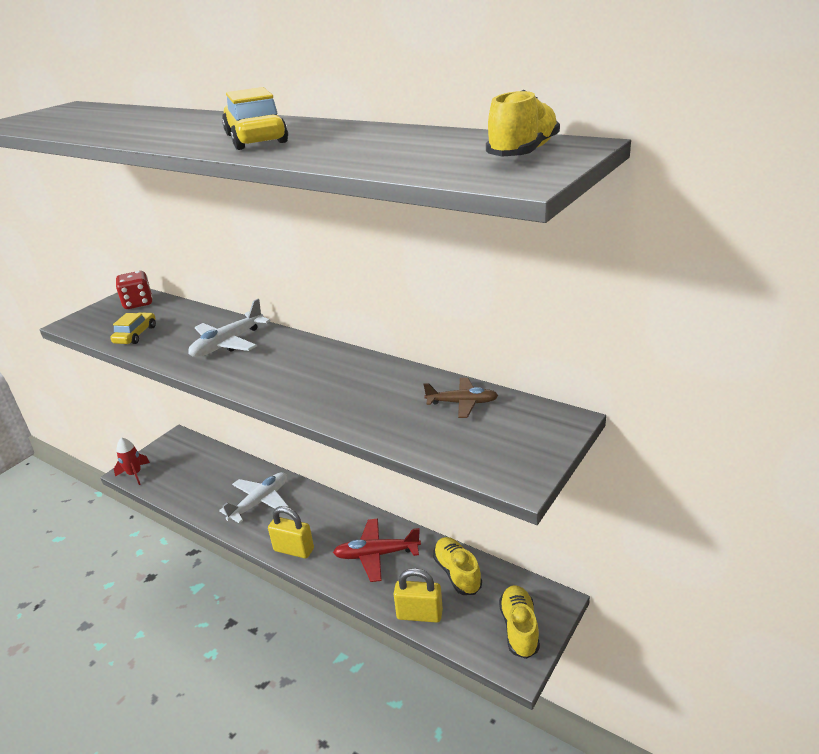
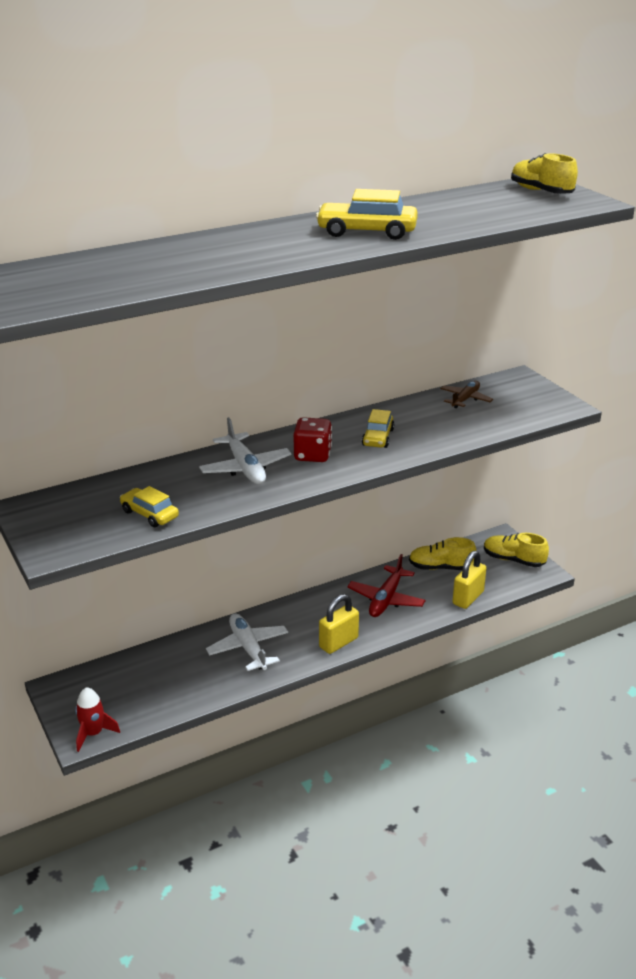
camera: 65 degrees left, 0 degrees up
(138, 303) = (60, 504): red dice -> red dice (312, 455)
(328, 382) = (378, 437): none -> yellow car

